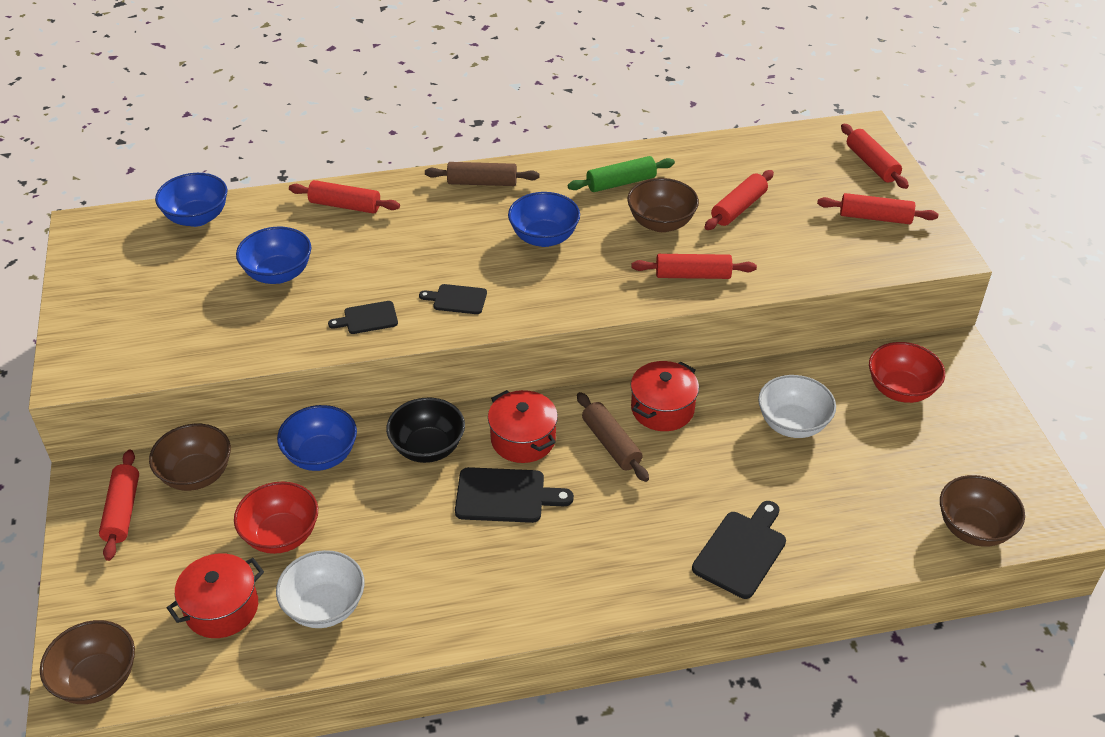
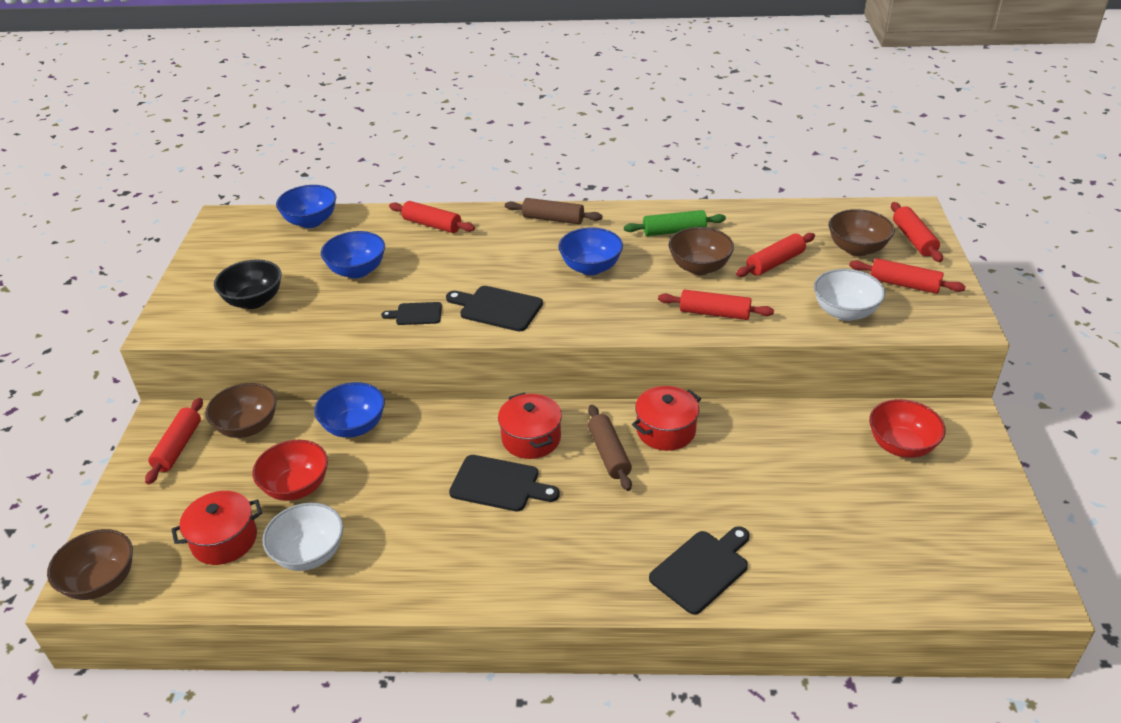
camera: 15 degrees right, 5 degrees down
(428, 448) = (446, 433): black bowl -> black bowl (254, 301)
(457, 299) = (497, 308): black cutting board -> black cutting board, size x1.63
(792, 424) = (785, 461): white bowl -> white bowl (844, 312)
(973, 528) = (943, 587): brown bowl -> brown bowl (857, 249)

